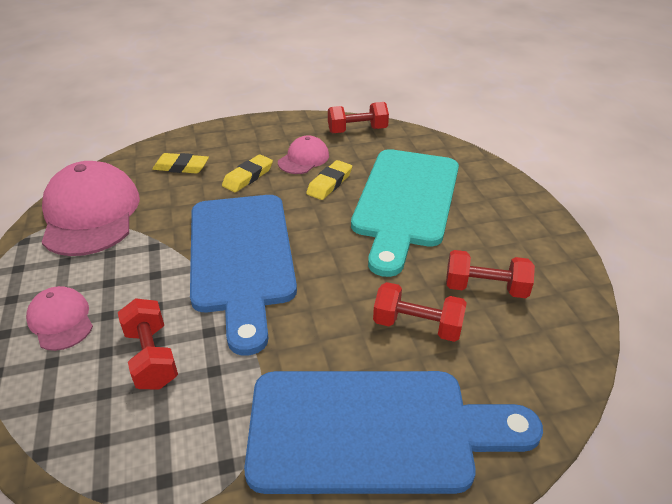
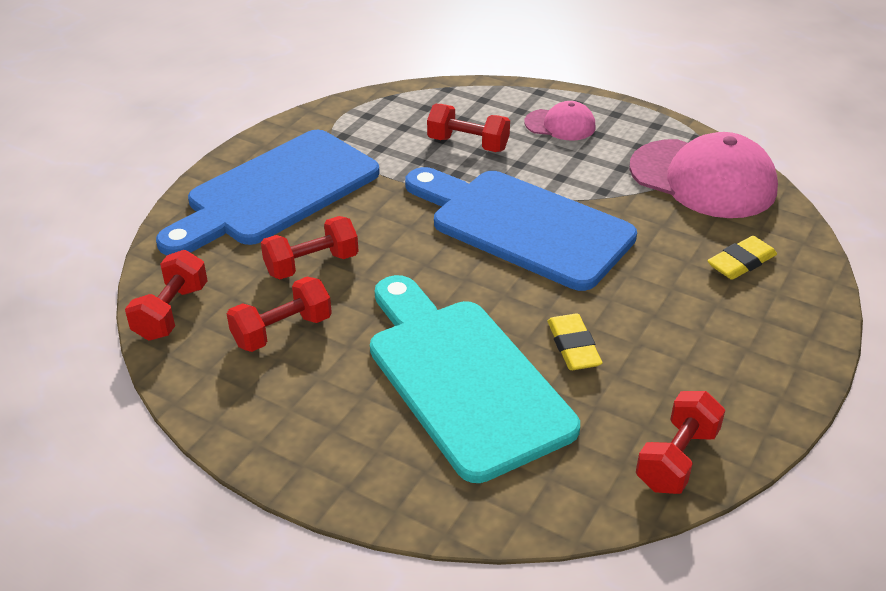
camera: 135 degrees right, 0 degrees up
(248, 177) = (662, 297): yellow eraser -> none
(303, 159) = (654, 360): pink cap -> none
(562, 355) = (171, 312): none -> red dumbbell

